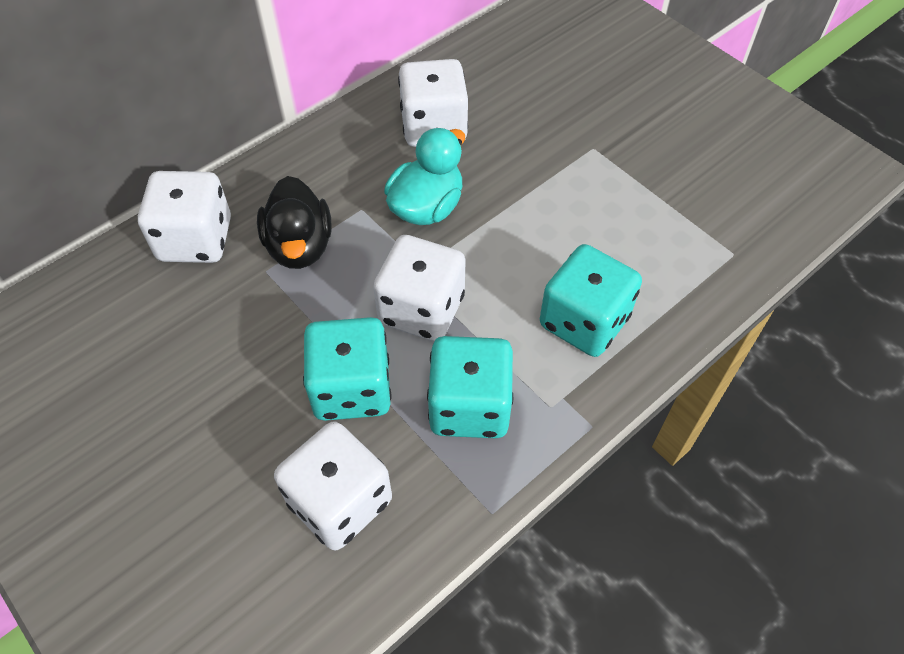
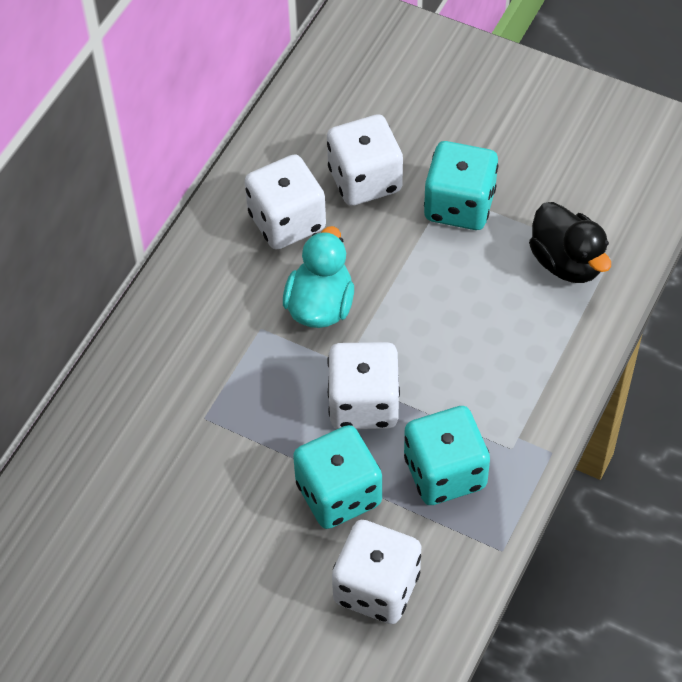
camera: 20 degrees left, 0 degrees up
(195, 239) = (121, 411): white dice -> white dice (365, 180)
(299, 246) = (223, 384): black duck -> black duck (567, 262)
(584, 321) = (508, 365): turquoise dice -> turquoise dice (459, 205)

